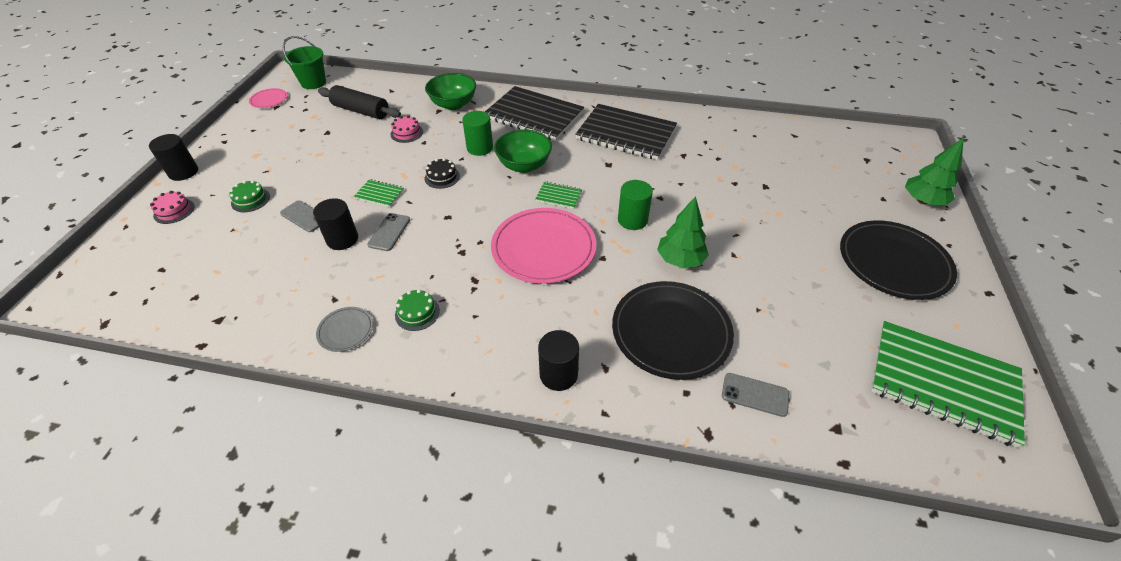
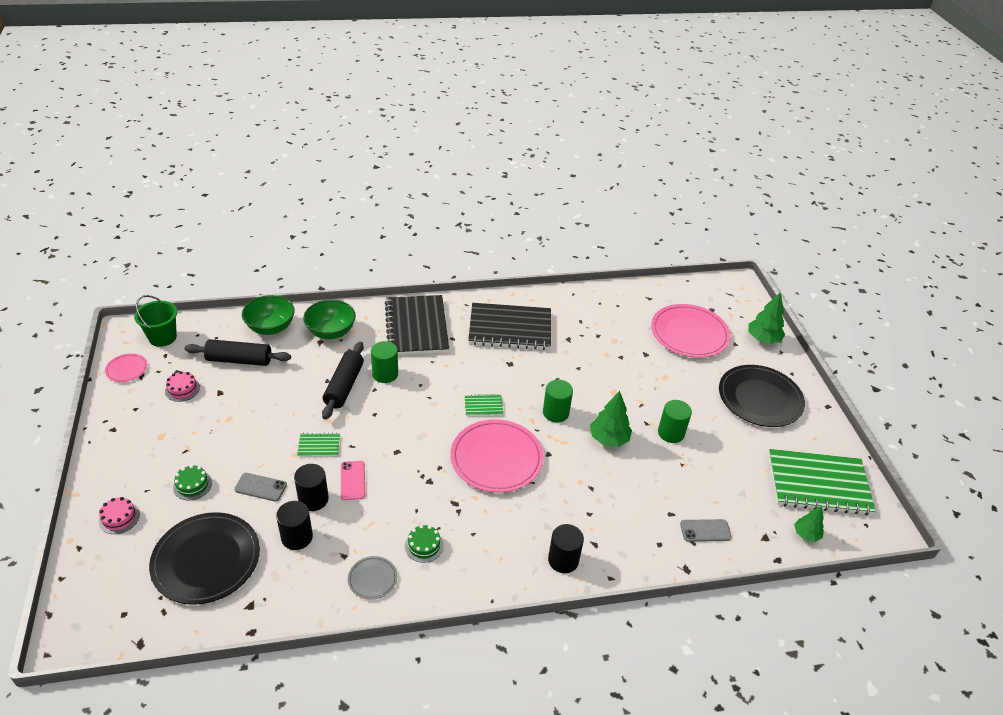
camera: 25 degrees left, 5 degrees down
(183, 172) = (95, 474): black cylinder -> black cylinder (297, 537)
(389, 232) = (352, 480): grey phone -> pink phone
(407, 133) = (303, 374): pink cake -> pink cake (182, 389)
(436, 150) = (344, 386): none -> black rolling pin
(442, 177) = (367, 413): black cake -> none
(524, 165) = (436, 383): green bowl -> green bowl (271, 327)
(534, 115) = (417, 327): black notebook -> black notebook turned 75 degrees clockwise
(671, 331) = (628, 501): black plate -> black plate (206, 560)
(759, 272) = (671, 433): none -> green cylinder
(828, 177) = (689, 333): none -> pink plate
(901, 443) = (806, 534): none -> green tree

